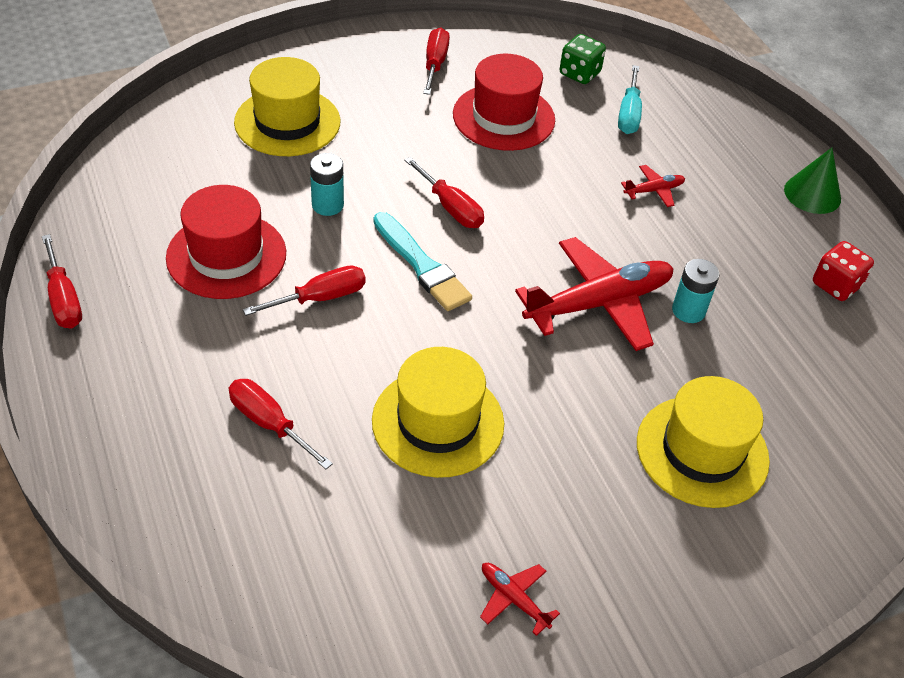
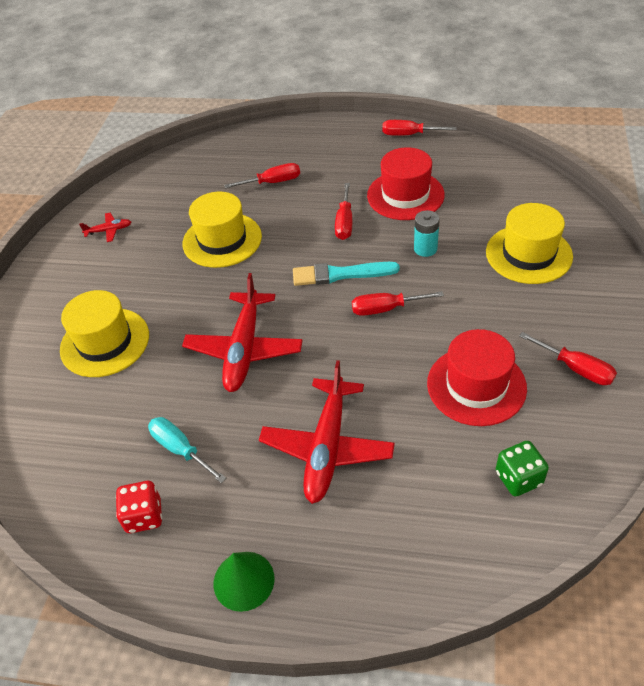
camera: 130 degrees right, 0 degrees up
(628, 114) = (436, 486): turquoise screwdriver -> turquoise screwdriver (180, 449)
(653, 190) = (327, 447): red plane -> red plane, size x2.26
(688, 311) = (200, 397): turquoise battery -> none

